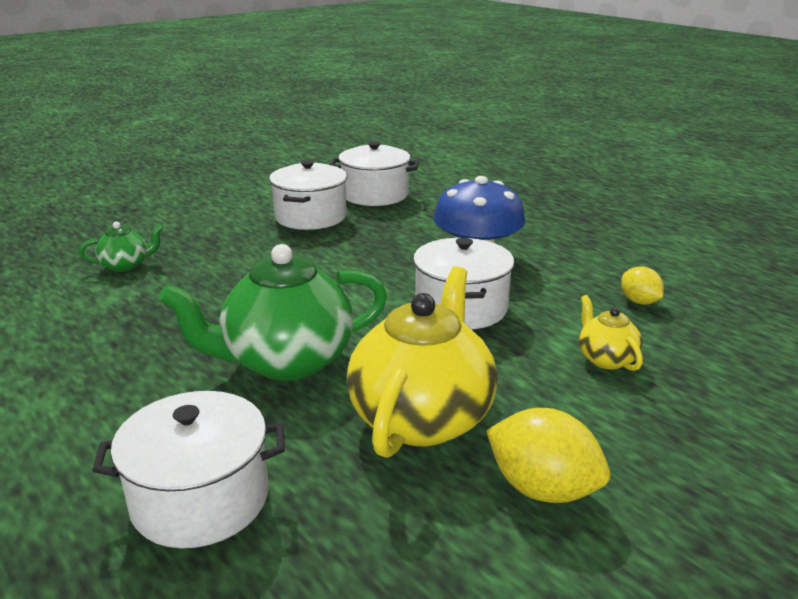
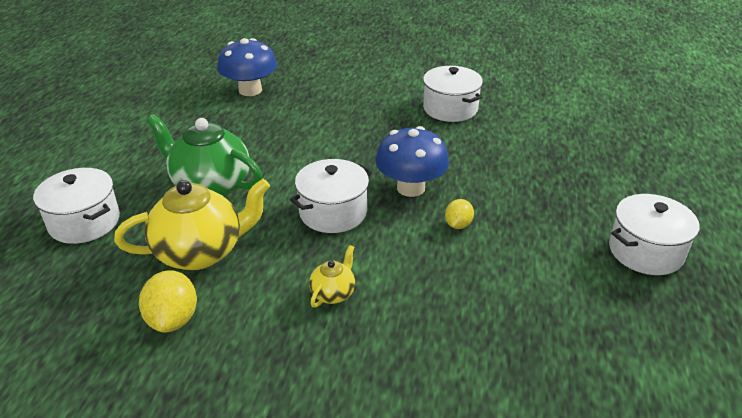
camera: 50 degrees right, 10 degrees up
(126, 265) = (250, 90): green teapot -> blue mushroom
(310, 217) = (383, 105): white pot -> white pot (645, 251)
(639, 302) = (433, 280): yellow lemon -> yellow lemon (458, 225)

